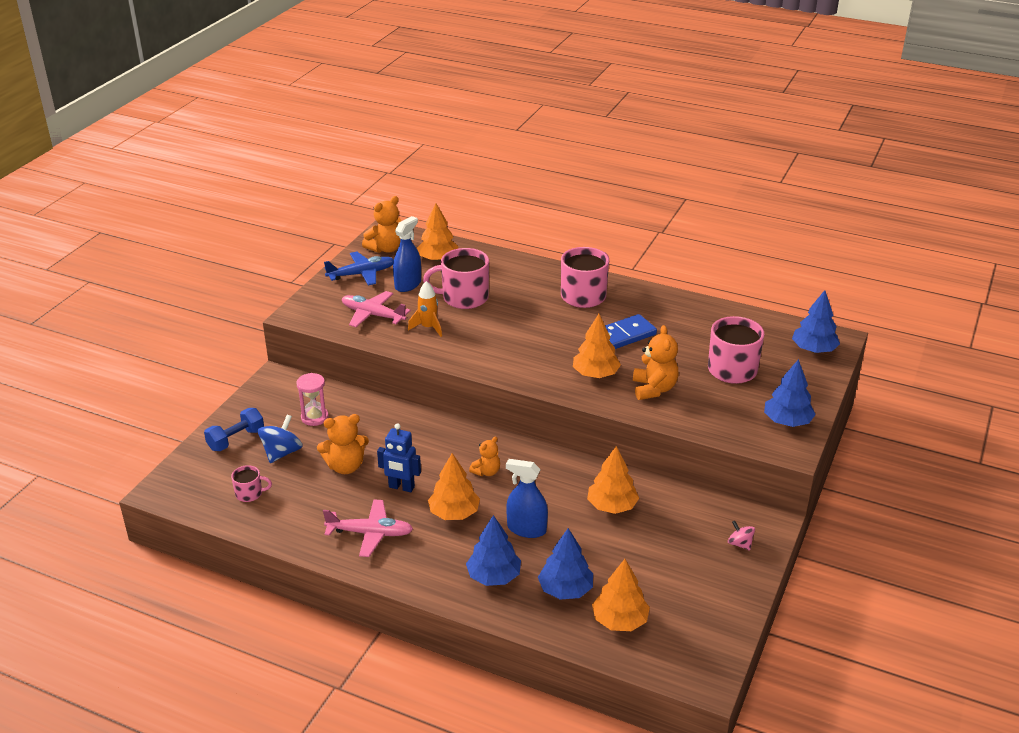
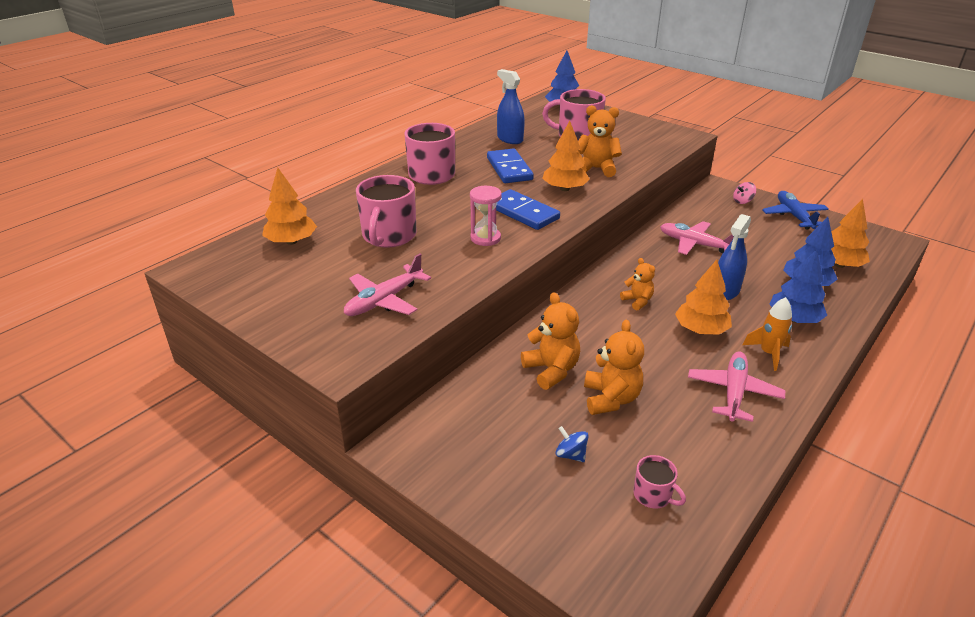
camera: 75 degrees left, 0 degrees up
(236, 439) = (528, 502): blue dumbbell -> none
(250, 494) = (653, 495): pink mug -> pink mug turned 120 degrees clockwise
(282, 453) = (571, 454): blue spinning top -> blue spinning top, size x0.59
(314, 417) = (503, 416): pink hourglass -> pink hourglass (485, 238)
(361, 274) = (279, 299): blue plane -> blue plane (794, 216)
(386, 248) = (232, 274): orange teddy bear -> orange teddy bear (551, 370)
(401, 487) = (655, 360): blue robot -> none
(408, 284) = (332, 268): blue spray bottle -> blue spray bottle (510, 139)
(428, 327) = (436, 265): orange rocket -> orange rocket (768, 353)
(534, 356) = (523, 212): none -> blue domino
(612, 506) = (695, 244): orange tree -> pink plane
(787, 421) = (652, 131): blue tree -> none

